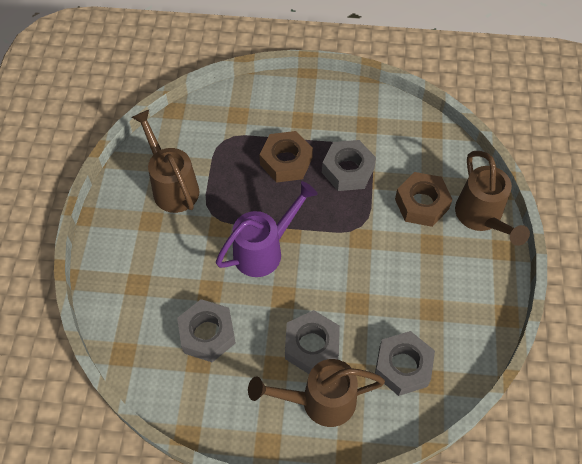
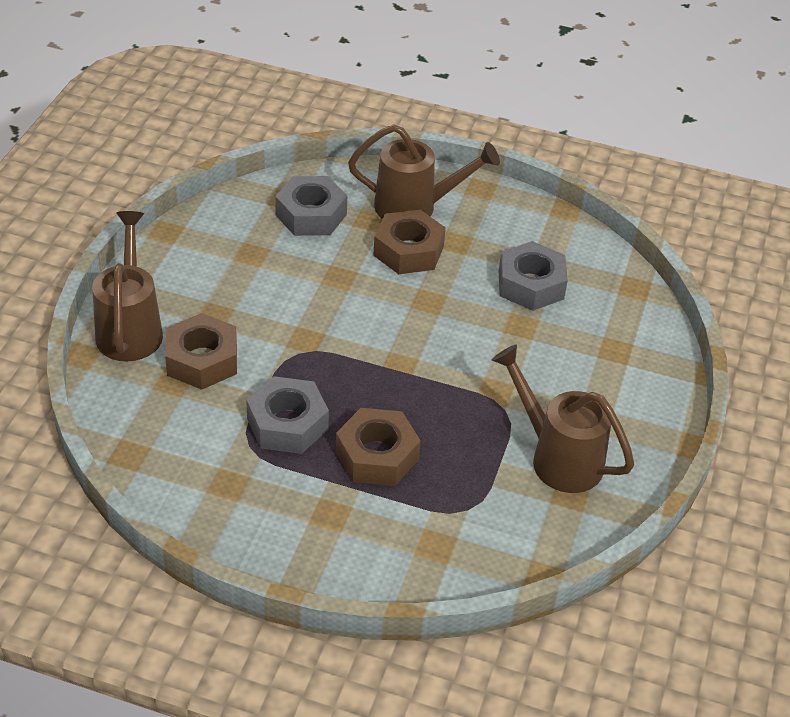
camera: 170 degrees left, 15 degrees down
(172, 186) = (558, 457): brown watering can -> brown watering can turned 150 degrees clockwise
(264, 250) = (440, 352): purple watering can -> none
(312, 346) = (408, 251): grey nut -> brown nut

